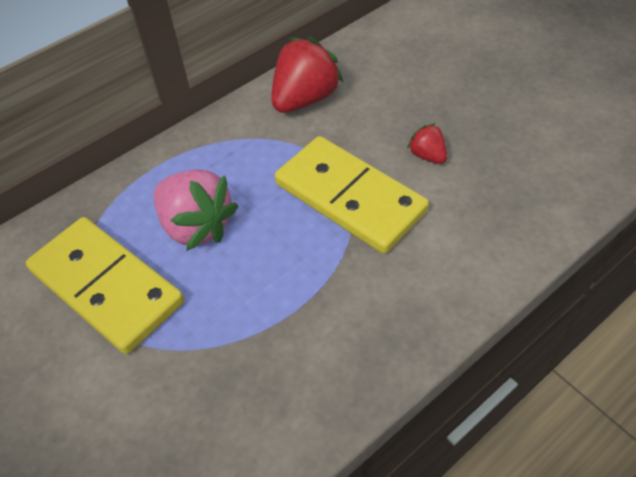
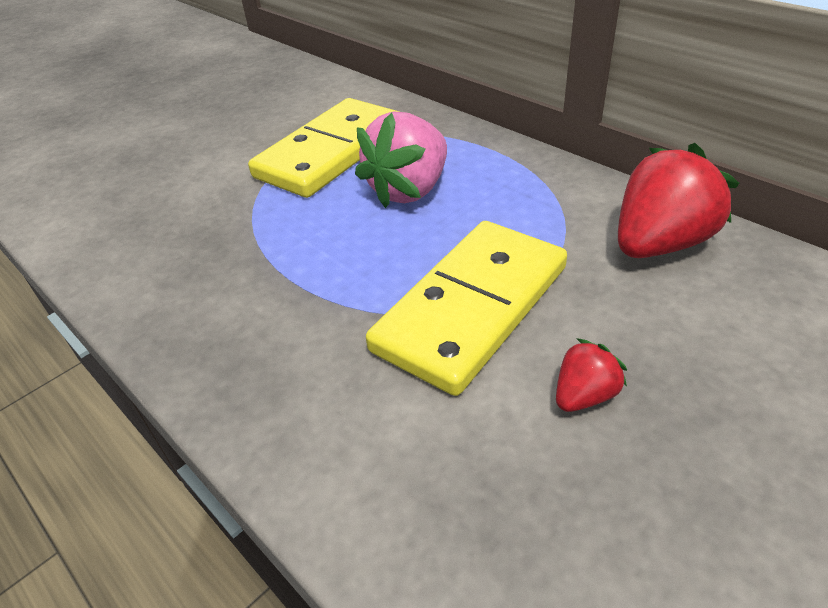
camera: 85 degrees right, 10 degrees down
(305, 99) = (659, 243): red strawberry -> red strawberry turned 75 degrees counterclockwise

